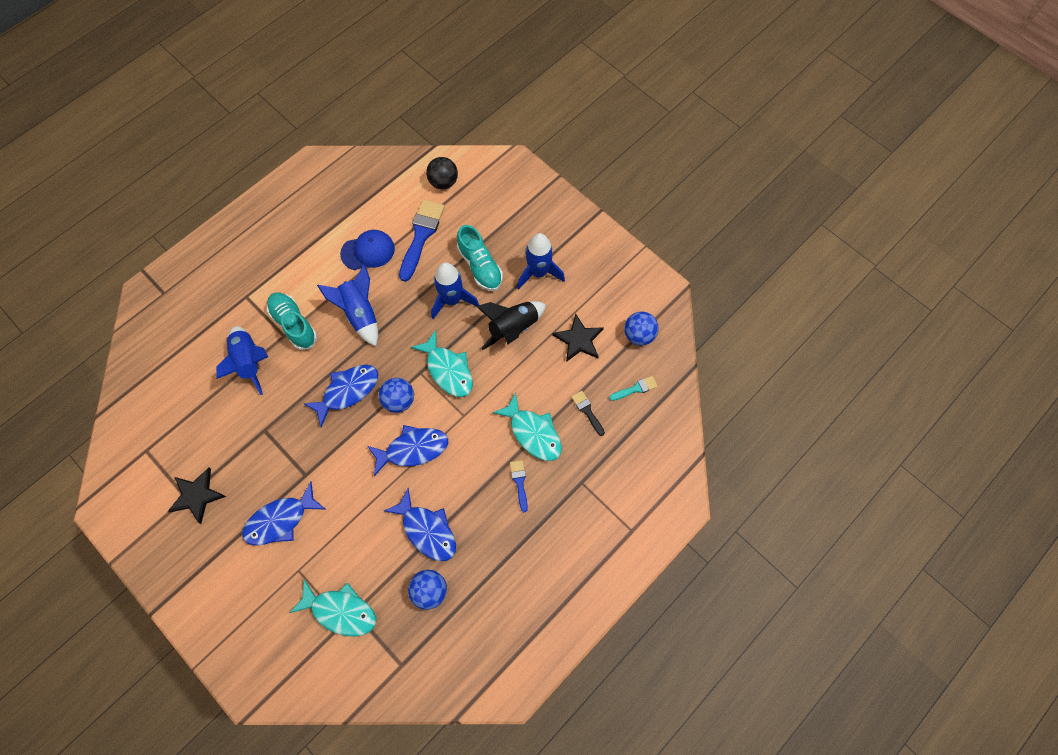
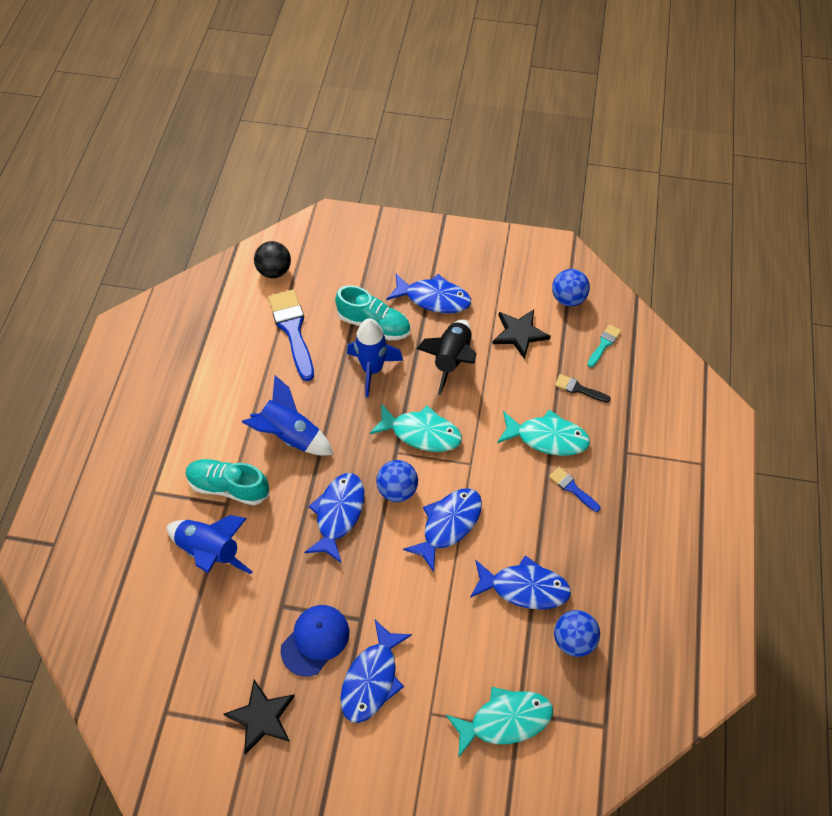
camera: 35 degrees left, 10 degrees down
(368, 251) = (250, 374): blue cap -> blue cap (315, 640)
(538, 272) = (434, 298): blue rocket -> blue fish

